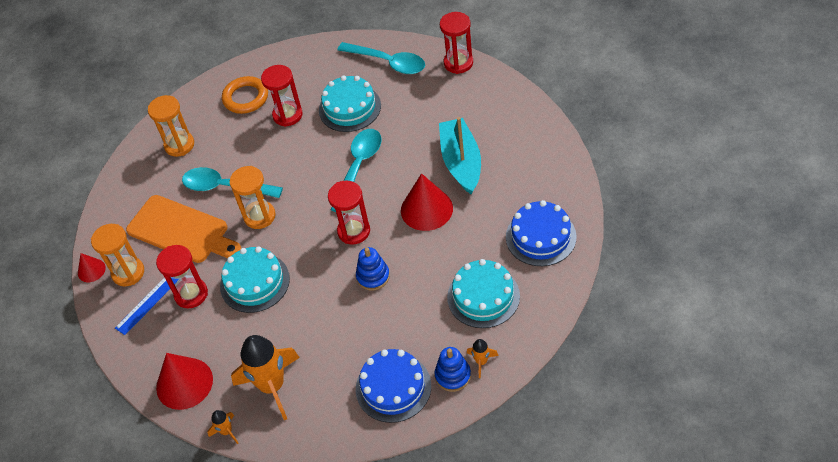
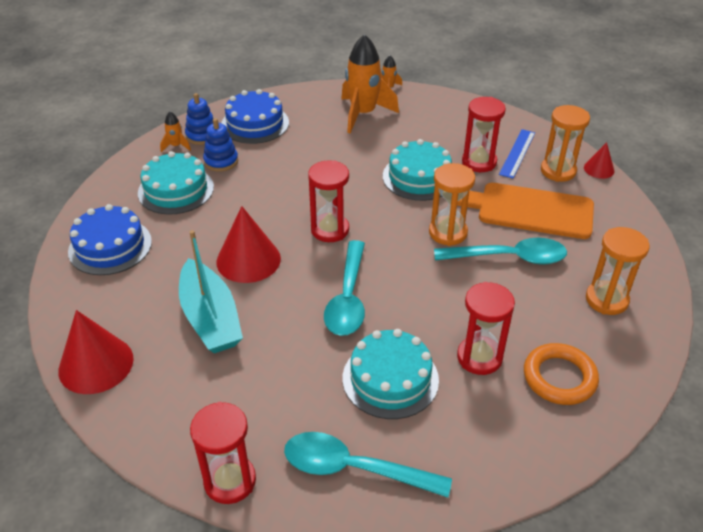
camera: 160 degrees right, 10 degrees down
(184, 383) = (442, 108): red cone -> red cone (96, 364)
(373, 276) = (295, 194): blue stacking toy -> blue stacking toy (221, 161)

